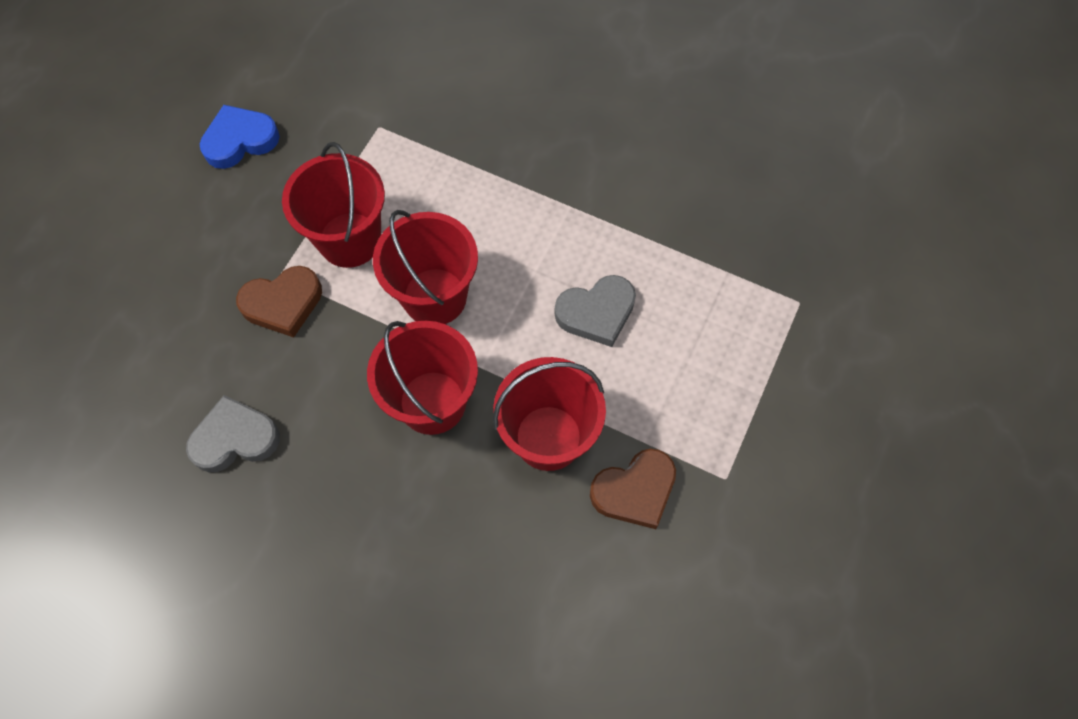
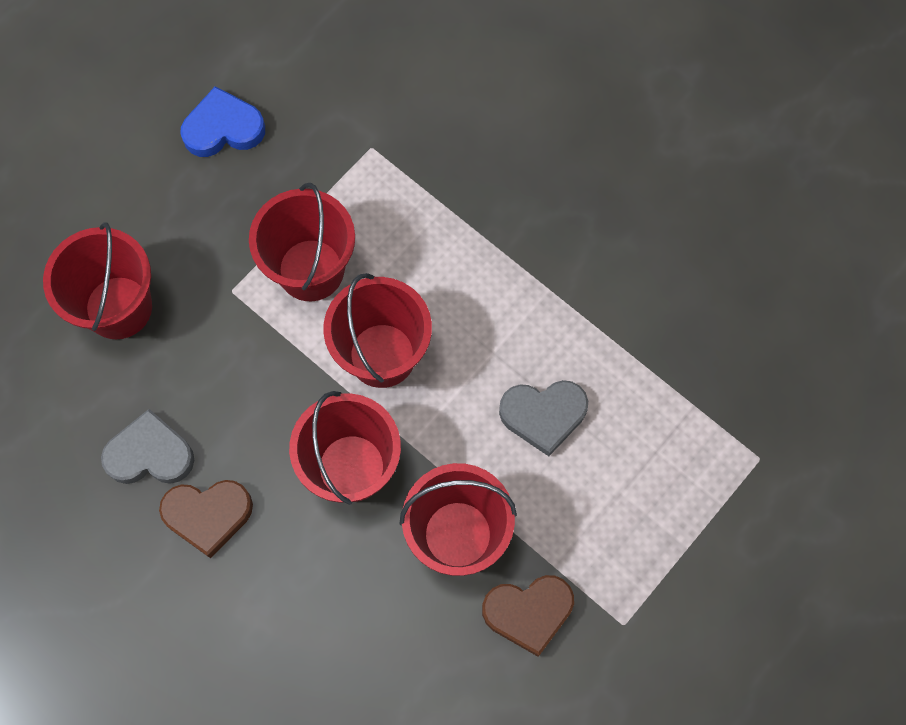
camera: 15 degrees right, 5 degrees up
(175, 314) = (118, 307): none -> red bucket
(283, 303) = (227, 323): brown heart -> brown heart (208, 515)

